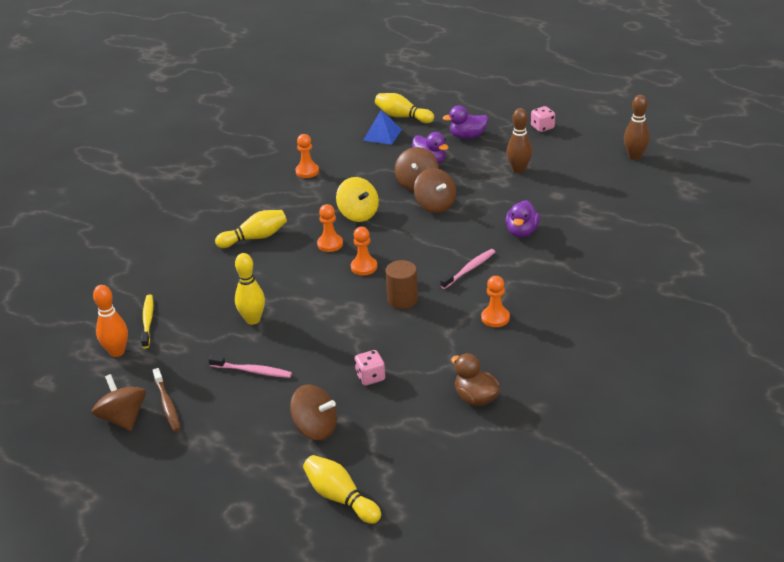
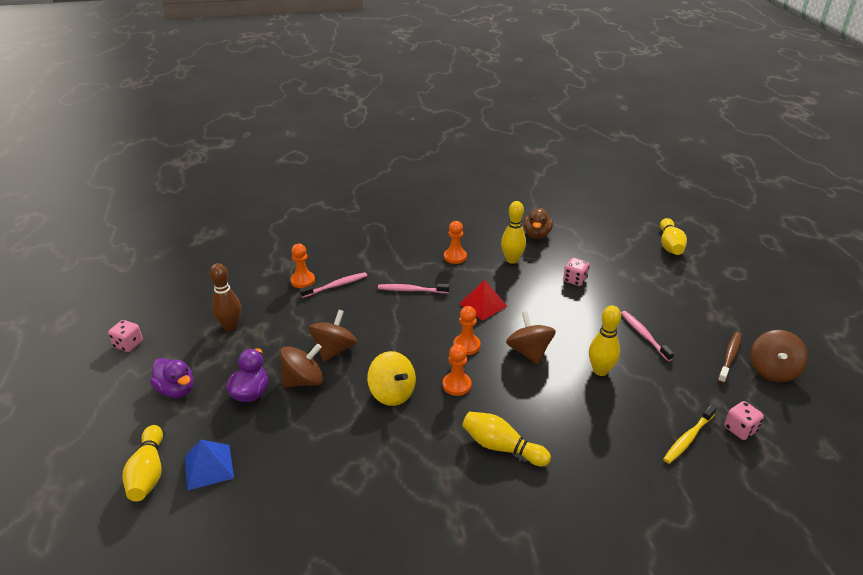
camera: 130 degrees left, 0 degrees up
(117, 352) = (740, 429): orange bowling pin -> pink dice
(307, 171) = (343, 487): orange pawn -> orange pawn (303, 280)
(315, 428) = (643, 279): brown spinning top -> brown spinning top (529, 352)
(358, 214) = (392, 393): yellow spinning top -> yellow spinning top turned 120 degrees clockwise
(402, 300) = (483, 305): brown cylinder -> red pyramid
(449, 353) = (512, 260): none -> yellow bowling pin
(521, 232) = (336, 286): purple duck -> pink toothbrush
(634, 156) = (164, 272): brown bowling pin -> none

